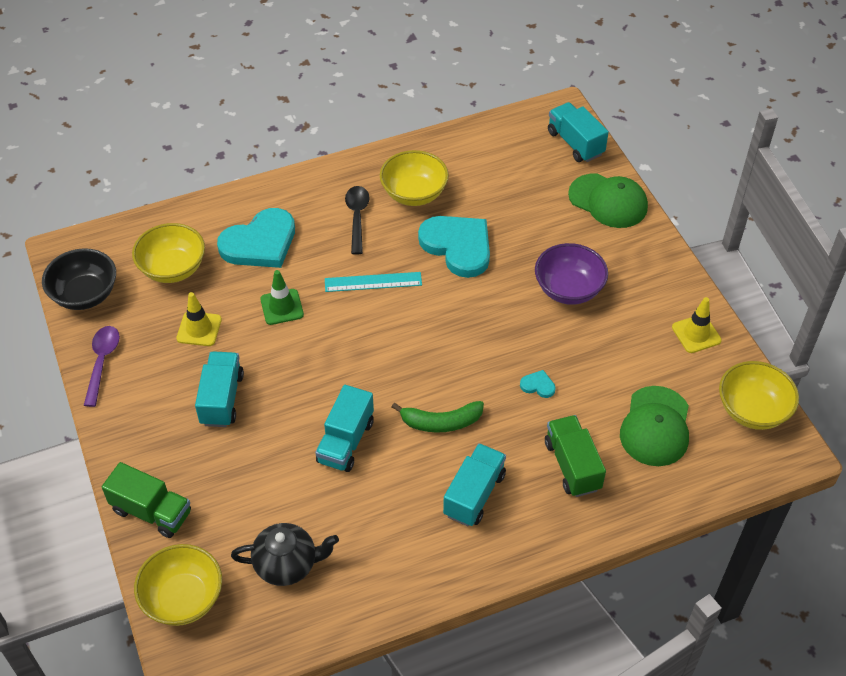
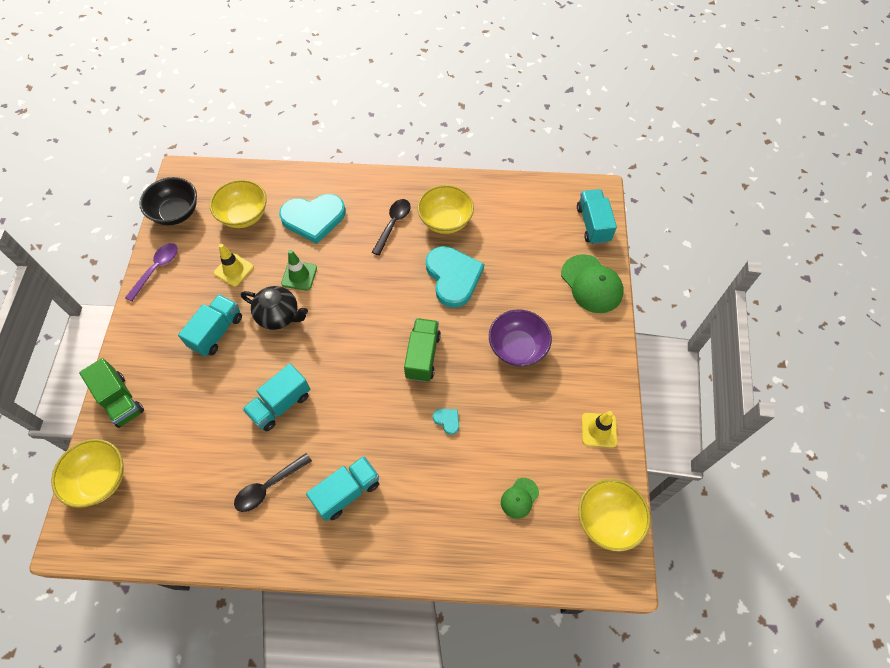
camera: 25 degrees right, 10 degrees up
(287, 564) = (183, 486): black teapot -> black teapot (279, 316)
(373, 282) = (374, 281): turquoise ruler -> none
(385, 525) = (268, 486): none -> black spoon
(441, 422) = (357, 419): green banana -> none
(572, 465) = (434, 502): green truck -> green truck (422, 356)
(655, 426) = (519, 498): green cap -> green cap, size x0.53

